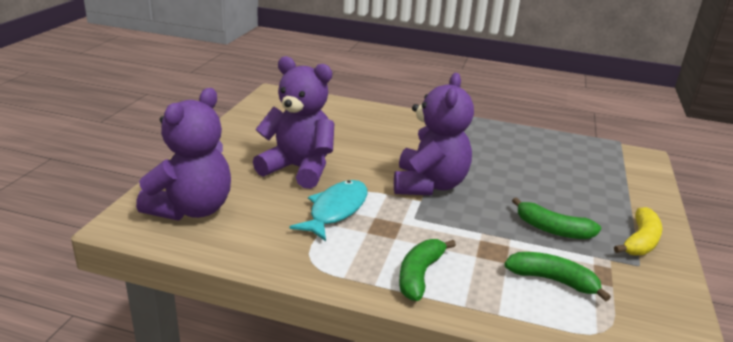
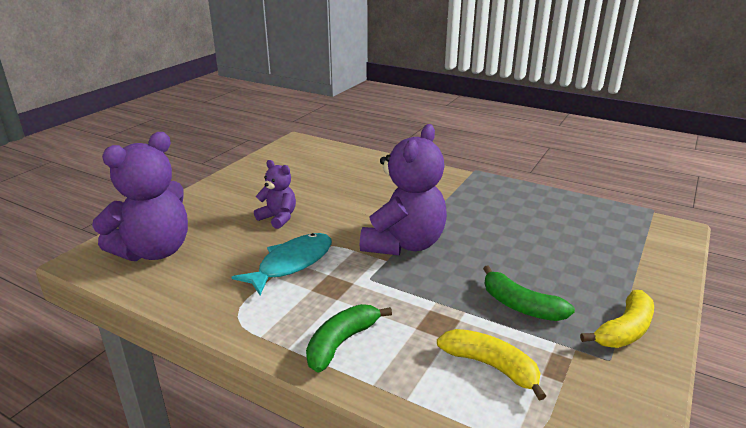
camera: 15 degrees right, 0 degrees up
(298, 169) = (278, 218): purple teddy bear -> purple teddy bear, size x0.52
(552, 280) = (491, 366): green banana -> yellow banana

